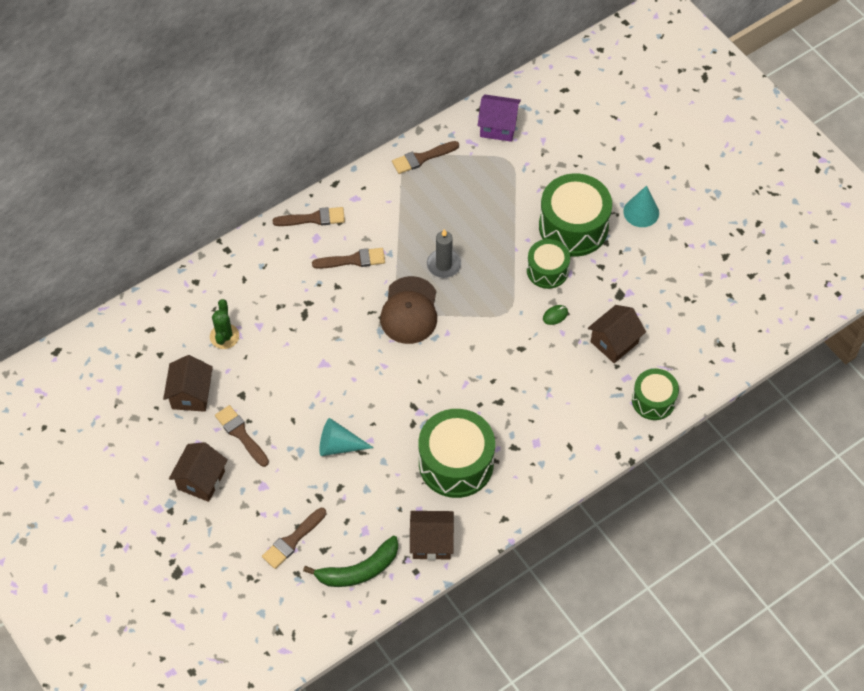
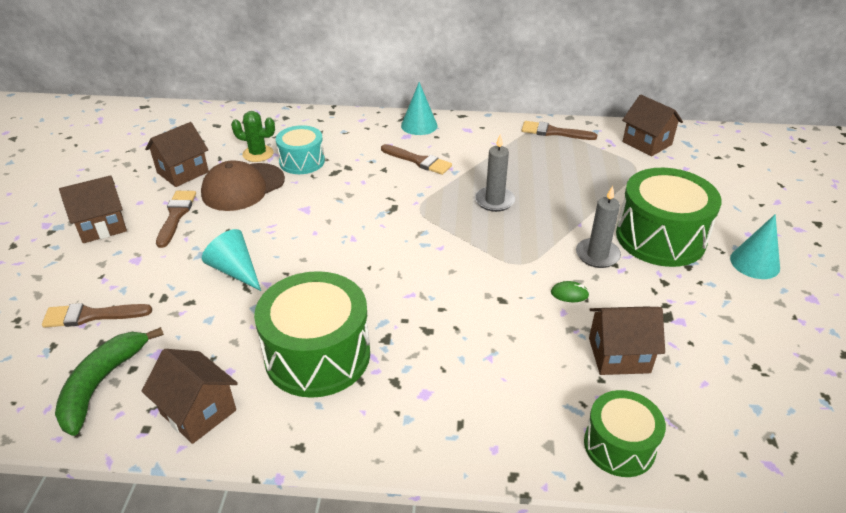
camera: 40 degrees right, 20 degrees down
(224, 336) = (258, 154): green cactus -> green cactus turned 60 degrees clockwise
(268, 320) = (302, 161): none -> turquoise drum
(313, 218) = (419, 125): brown brush -> turquoise cone
(359, 570) = (101, 384): green banana -> green banana turned 90 degrees clockwise
(409, 310) = (425, 214): brown cap -> brown cap (243, 187)
(498, 127) = (647, 143): purple house -> brown house
(547, 270) = (597, 255): green drum -> grey candle

